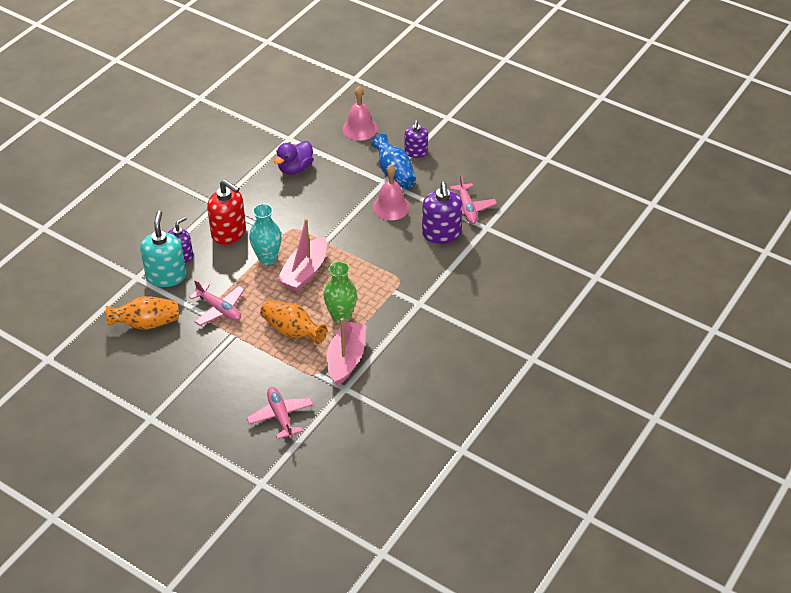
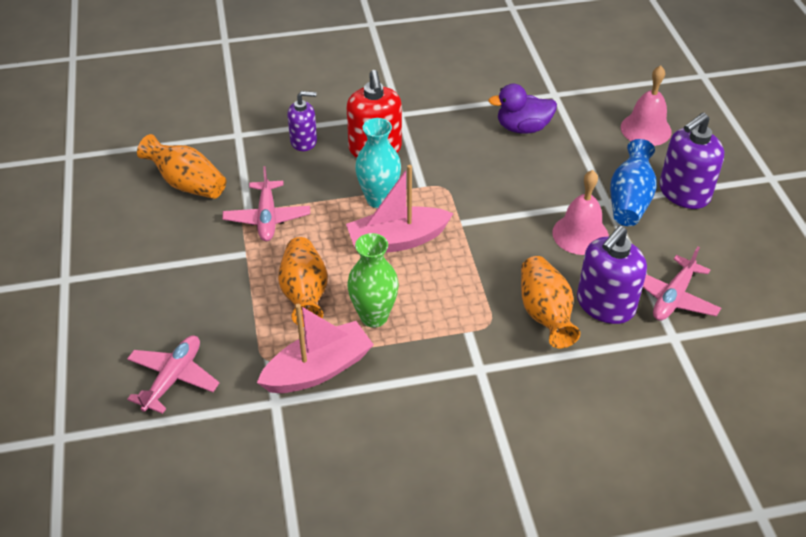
camera: 45 degrees right, 0 degrees up
(166, 276) = (264, 151): turquoise soap dispenser -> none
(416, 152) = (684, 193): purple soap dispenser -> purple soap dispenser, size x1.58
(419, 257) = (545, 314): none -> orange vase

